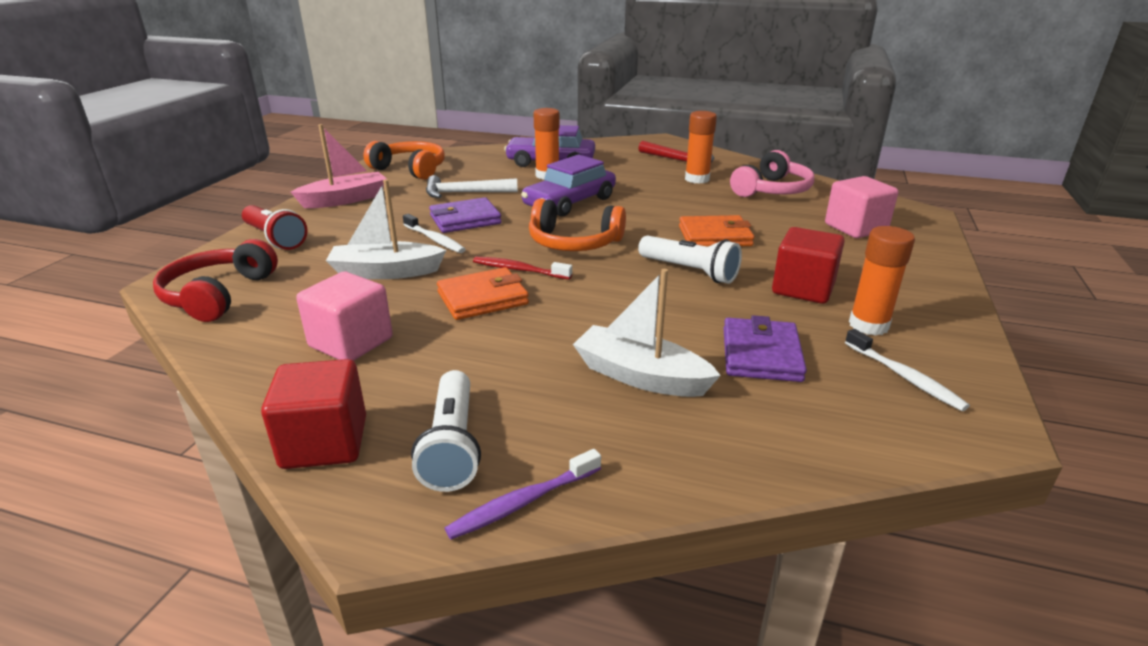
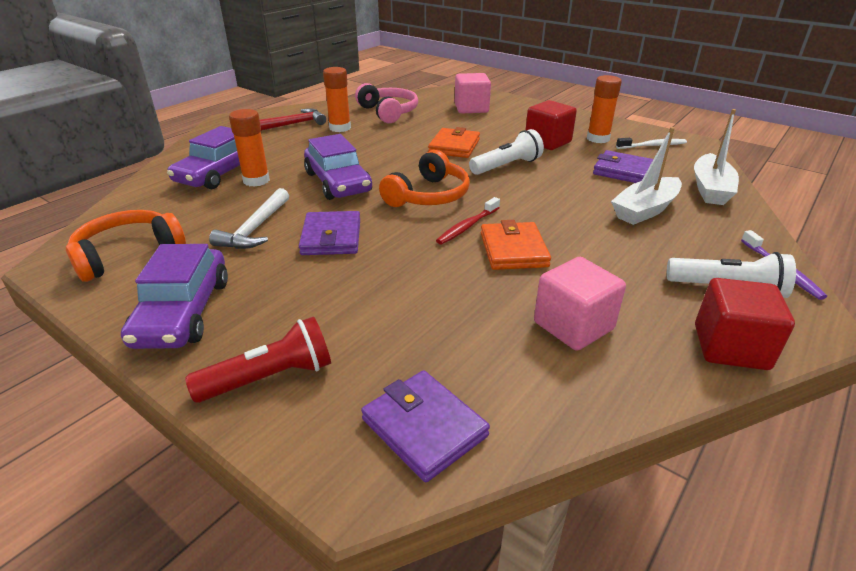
camera: 70 degrees left, 5 degrees up
(219, 295) = (424, 427): red headphones -> purple wallet
(345, 200) = (183, 312): pink boat -> purple car
(386, 272) = (431, 295): white boat -> white boat (710, 189)
(434, 239) = (369, 260): white toothbrush -> none

